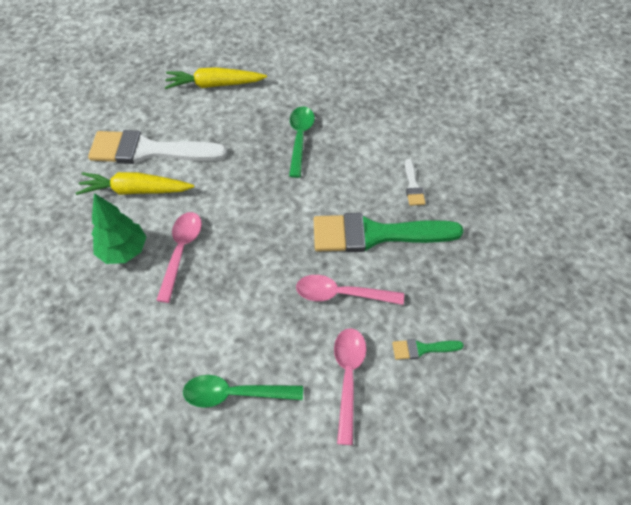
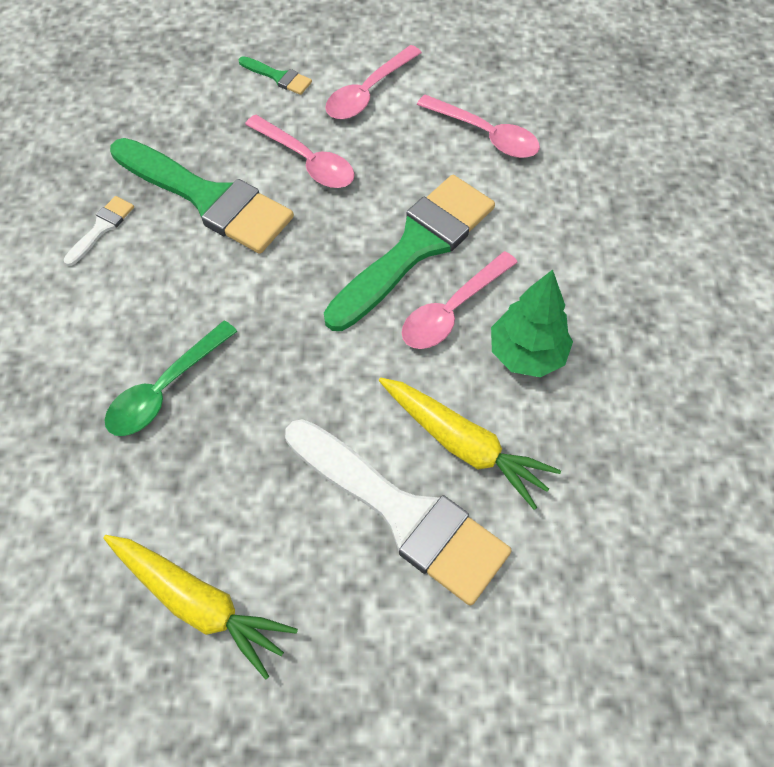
camera: 145 degrees left, 5 degrees up
(228, 277) = (416, 247): none -> green brush
(235, 394) = (485, 134): green spoon -> pink spoon

